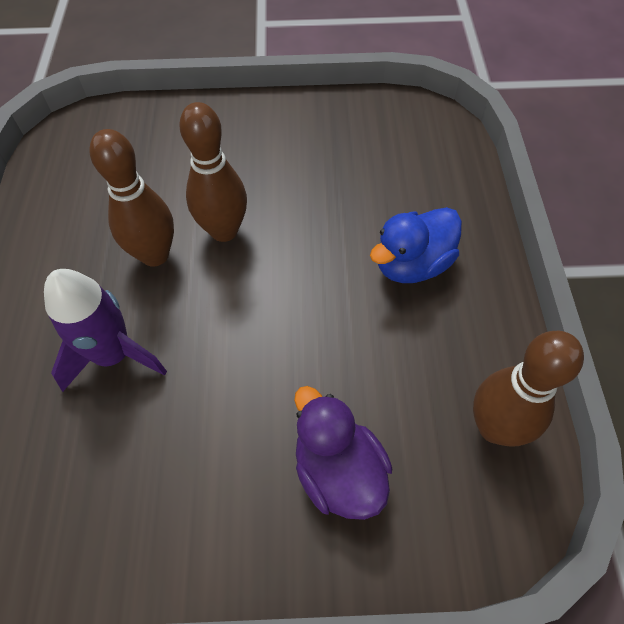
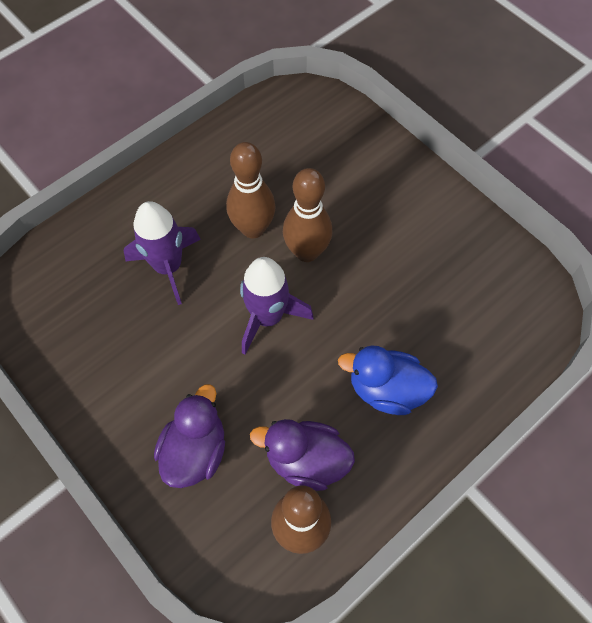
camera: 50 degrees right, 5 degrees up
(257, 306) = (268, 317): none -> purple rocket
(429, 374) = (306, 460): none -> purple duck

